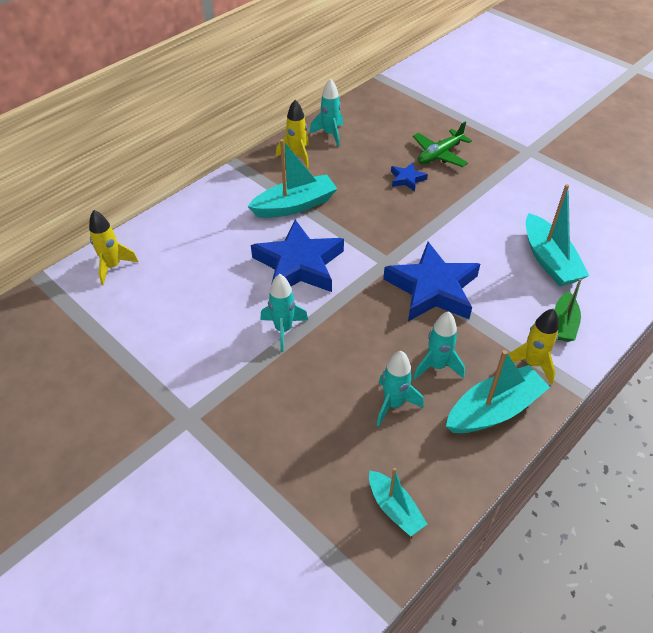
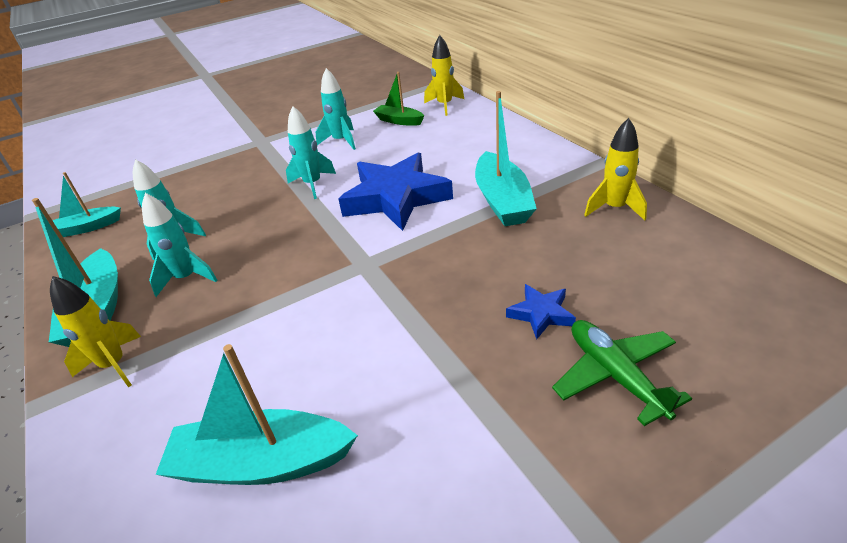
camera: 110 degrees right, 10 degrees down
(330, 134) = (677, 243): turquoise rocket -> turquoise rocket (341, 141)
(432, 289) = (295, 297): blue star -> none
(564, 323) = (135, 429): green boat -> green boat (399, 121)

